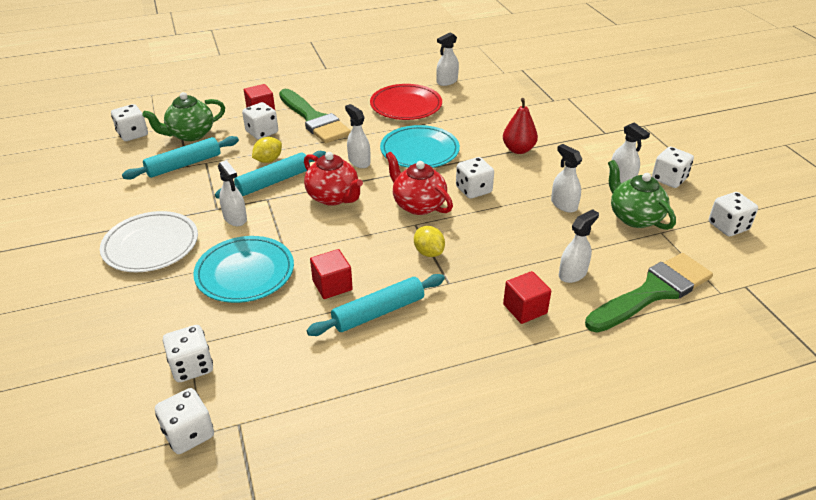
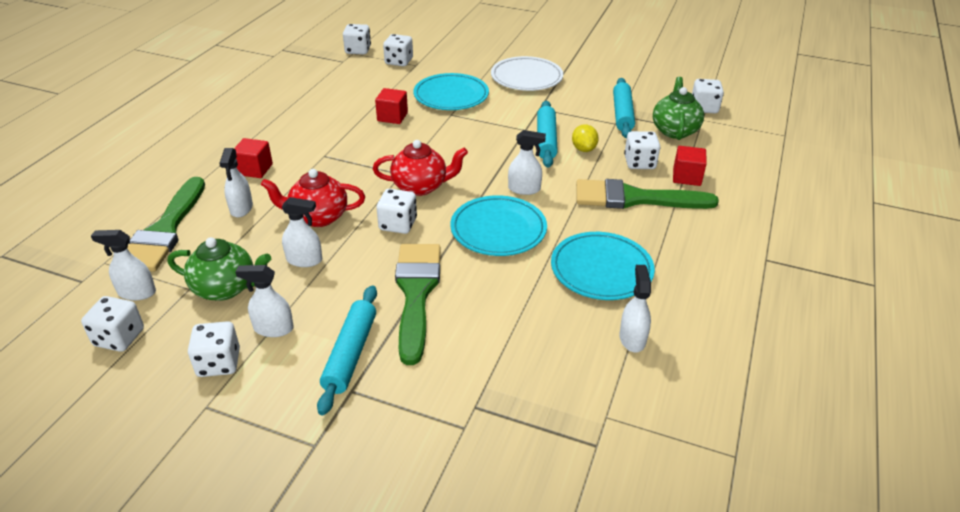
camera: 130 degrees right, 0 degrees up
(235, 218) = (517, 111): white spray bottle -> white spray bottle (137, 292)
(333, 197) = (487, 155): red teapot -> red teapot (318, 217)
(378, 312) = (344, 121): turquoise rolling pin -> turquoise rolling pin (350, 354)
(406, 106) = (601, 269): red plate -> turquoise plate
(428, 252) = (363, 163): yellow lemon -> none
(518, 149) = (416, 293): red pear -> green brush

